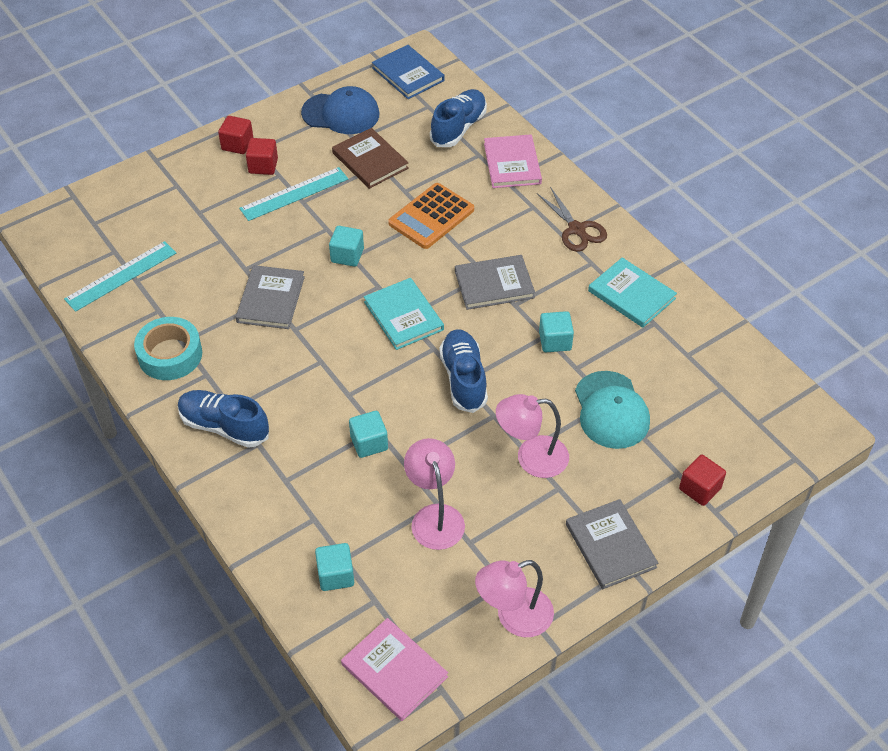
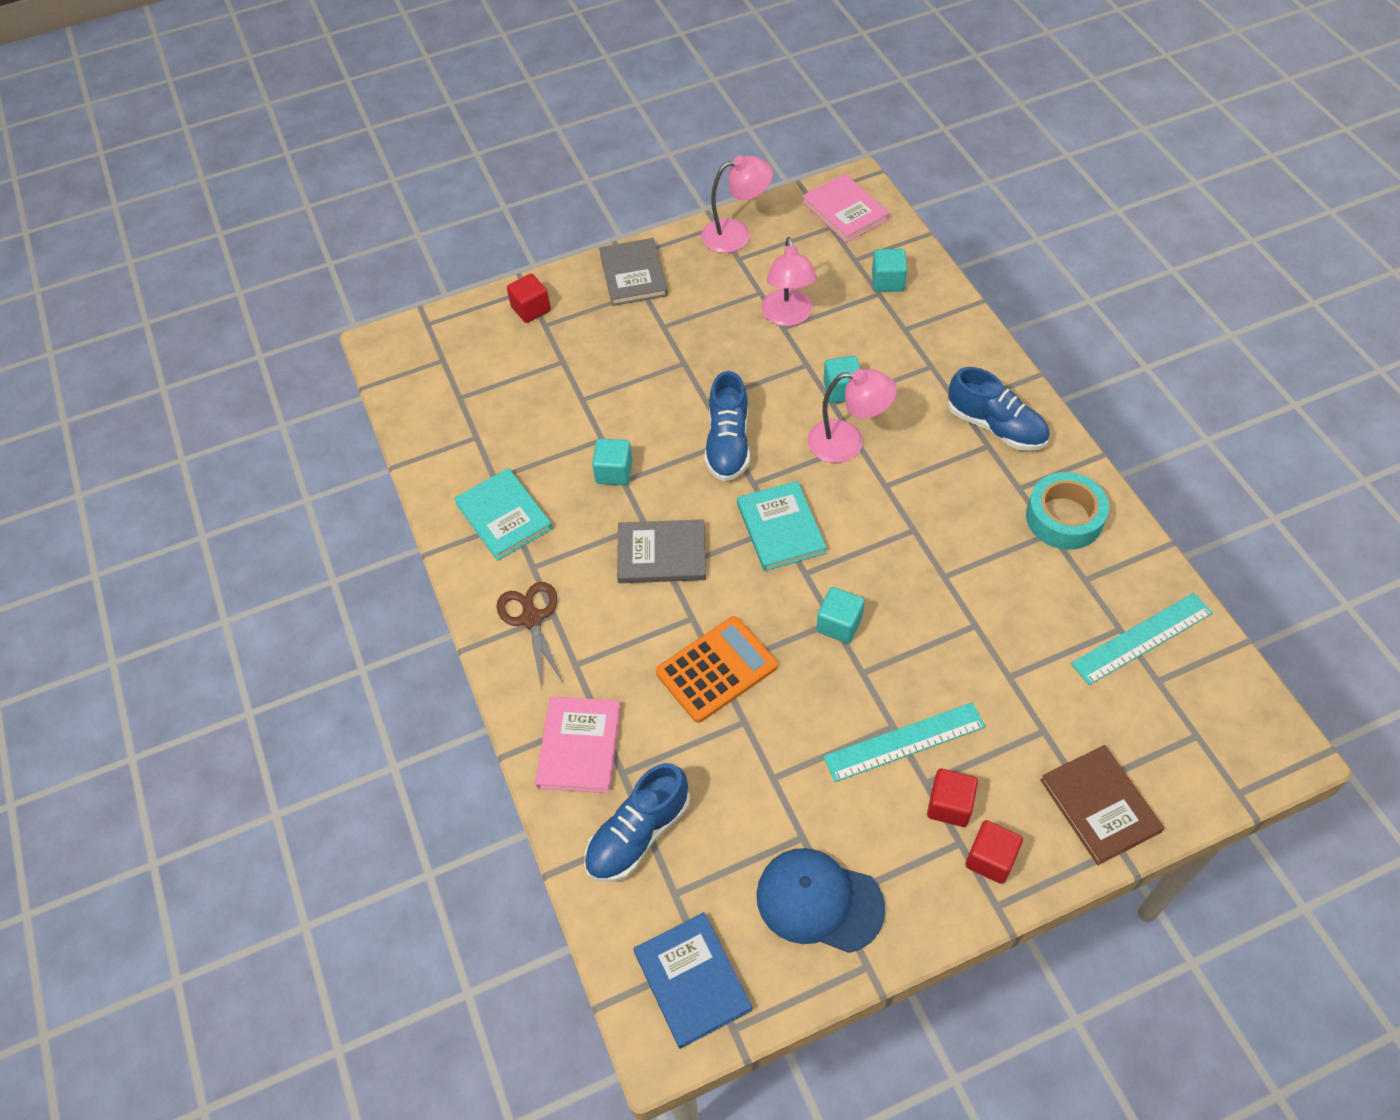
camera: 165 degrees left, 5 degrees up
(271, 299) = (942, 574): grey book -> none
(370, 160) = (786, 788): brown book -> brown book (1100, 806)
(531, 457) = (680, 356): pink lamp -> pink lamp (847, 442)
(611, 410) = (583, 390): turquoise cap -> none

